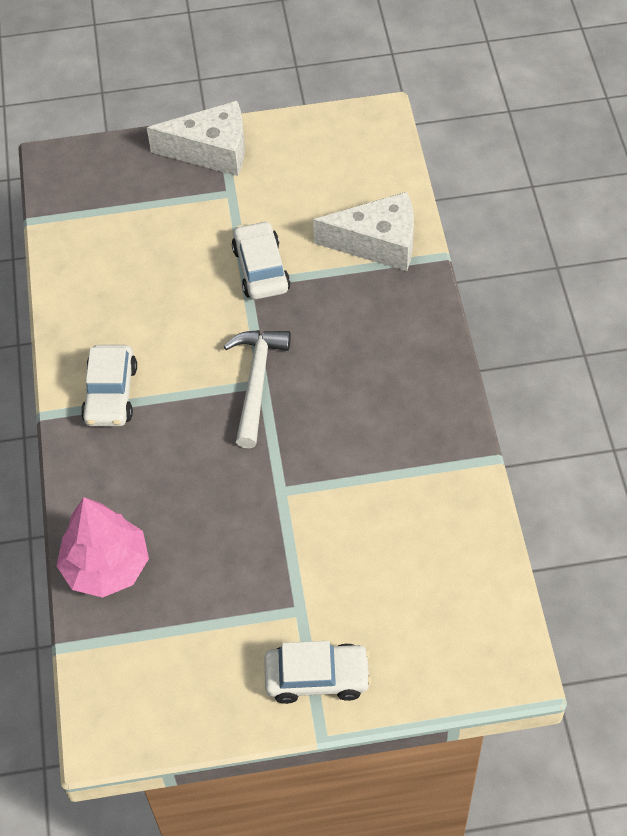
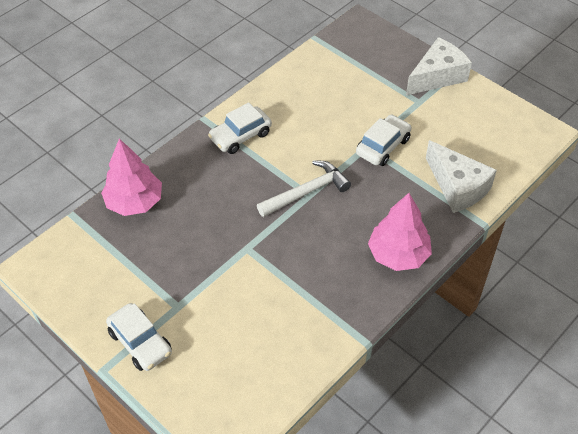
camera: 50 degrees right, 5 degrees down
(212, 151) = (437, 76): white cheese -> white cheese turned 90 degrees counterclockwise
(416, 356) = (398, 254): none -> pink tree

